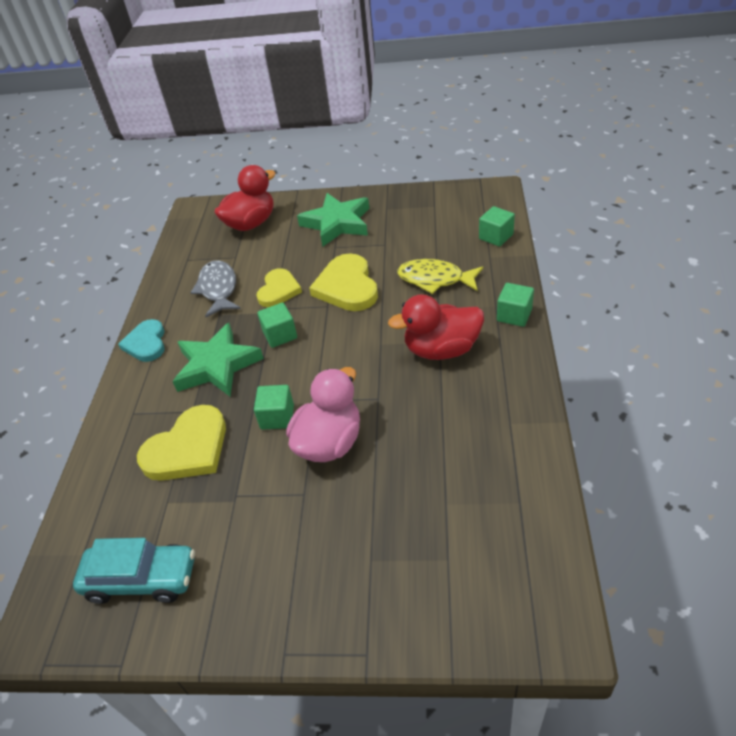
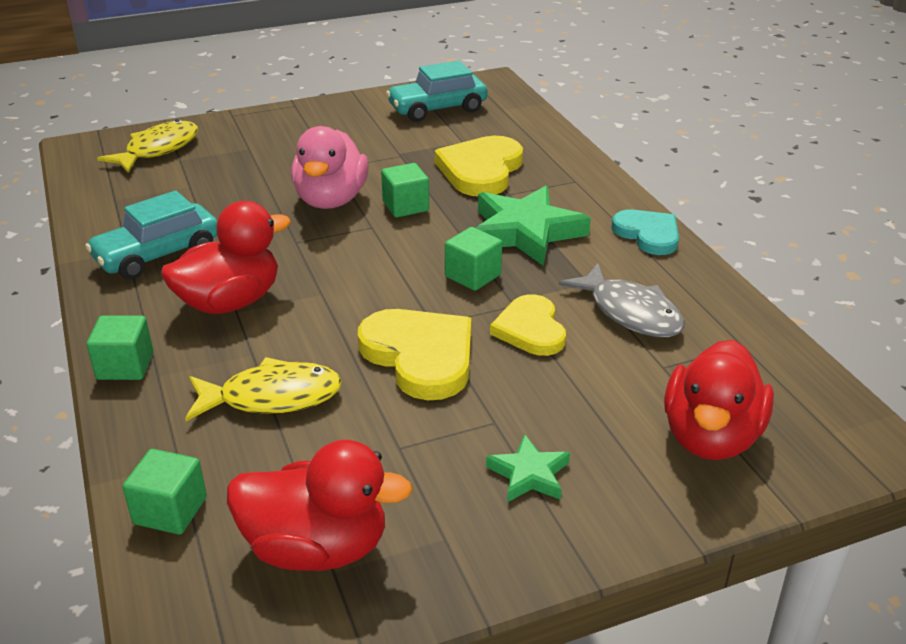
camera: 150 degrees right, 10 degrees down
(337, 223) = (529, 474): green star -> green star, size x0.51
(437, 213) = (317, 547): none -> red duck
(468, 590) = (158, 149): none -> yellow fish
(485, 410) = (158, 255): none -> turquoise car

